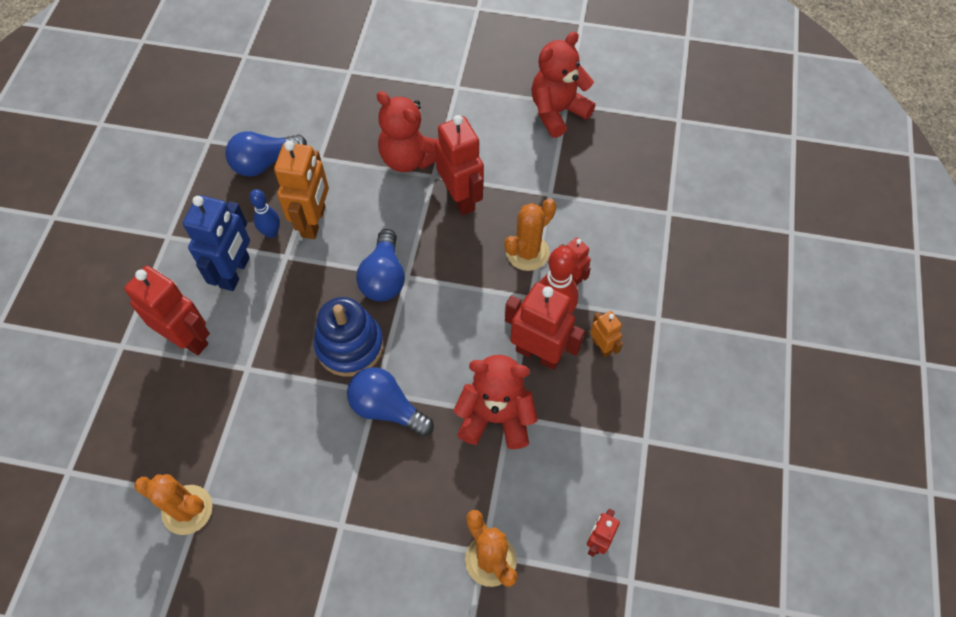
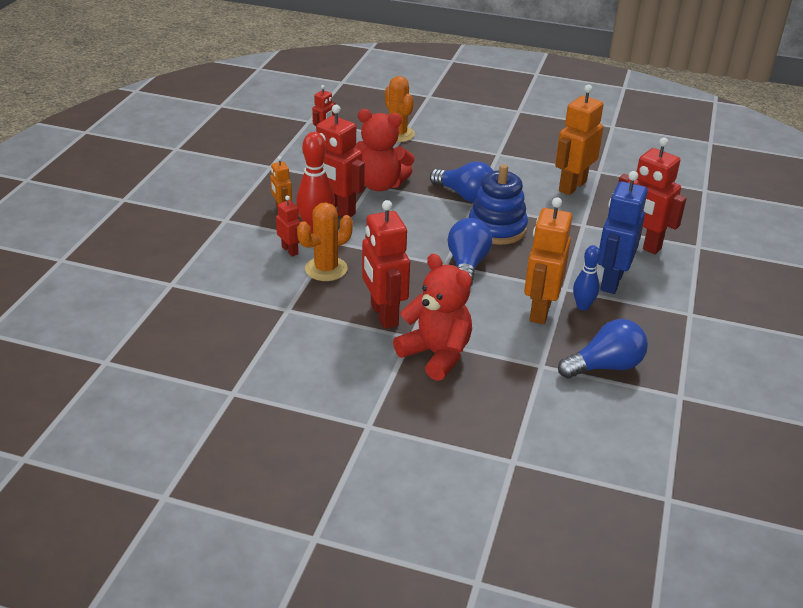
camera: 175 degrees left, 25 degrees down
(187, 510) = (608, 168): orange cactus -> none
(247, 452) = (572, 186): none -> orange robot
(557, 112) = (248, 384): red teddy bear -> none

